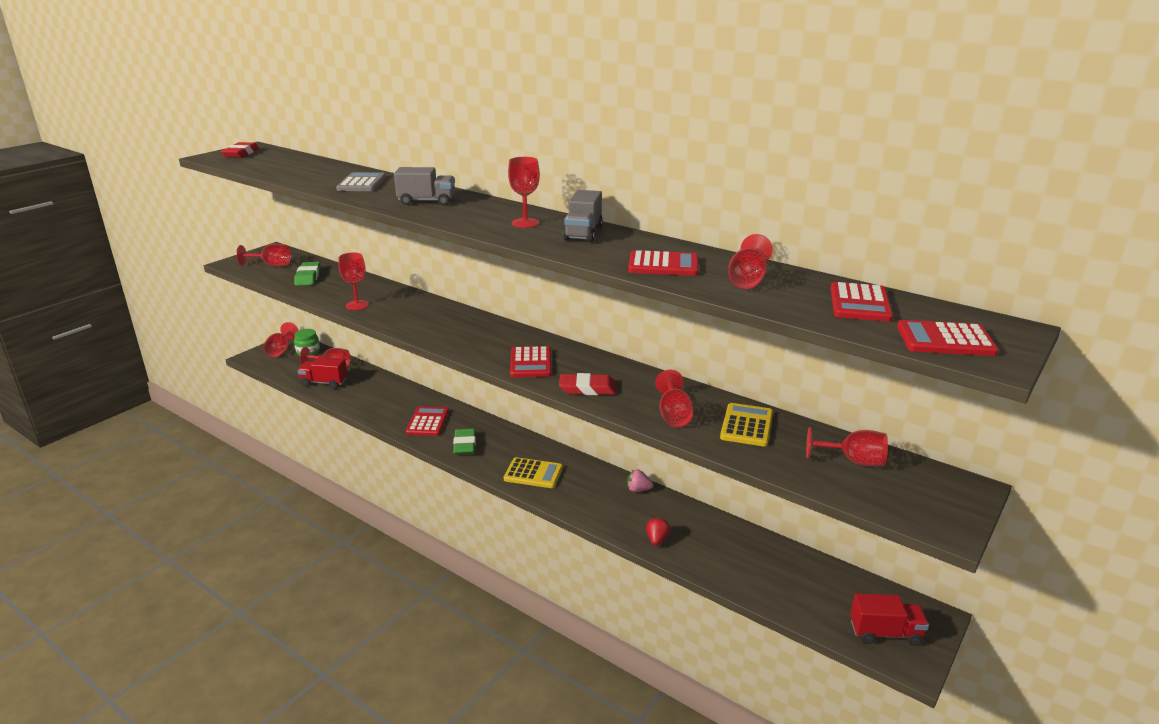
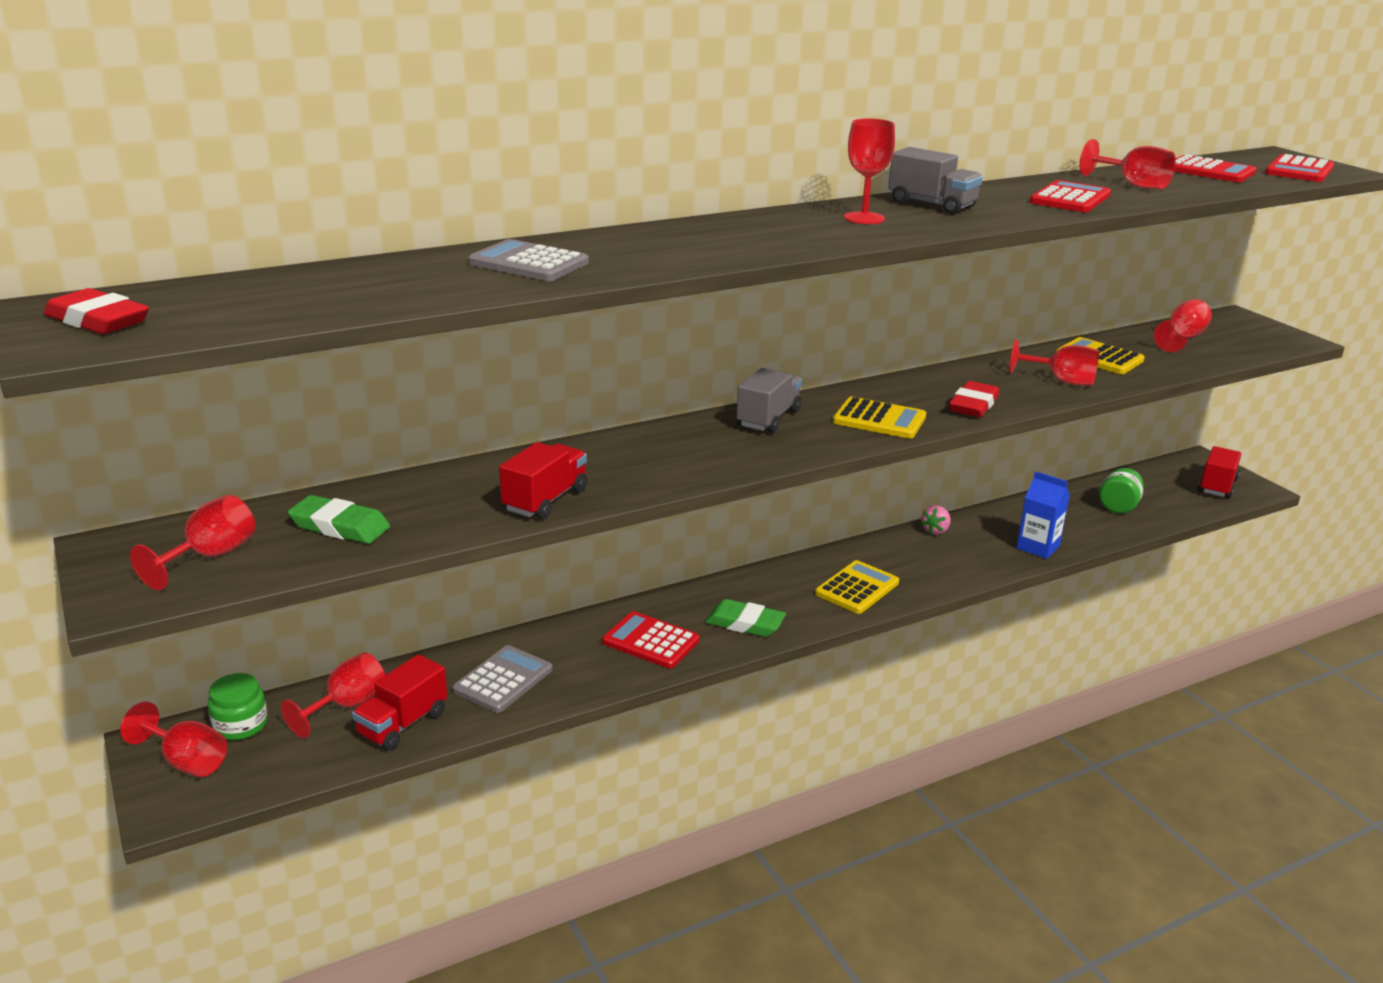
camera: 65 degrees left, 0 degrees up
(357, 305) = (545, 500): red goblet -> red truck
(370, 394) = (503, 680): none -> grey calculator
(427, 201) = (698, 244): grey truck -> grey truck (768, 419)
(531, 363) = (879, 419): red calculator -> yellow calculator
(657, 539) = (1038, 547): red strawberry -> blue carton
(770, 573) = (1118, 507): none -> green jar

